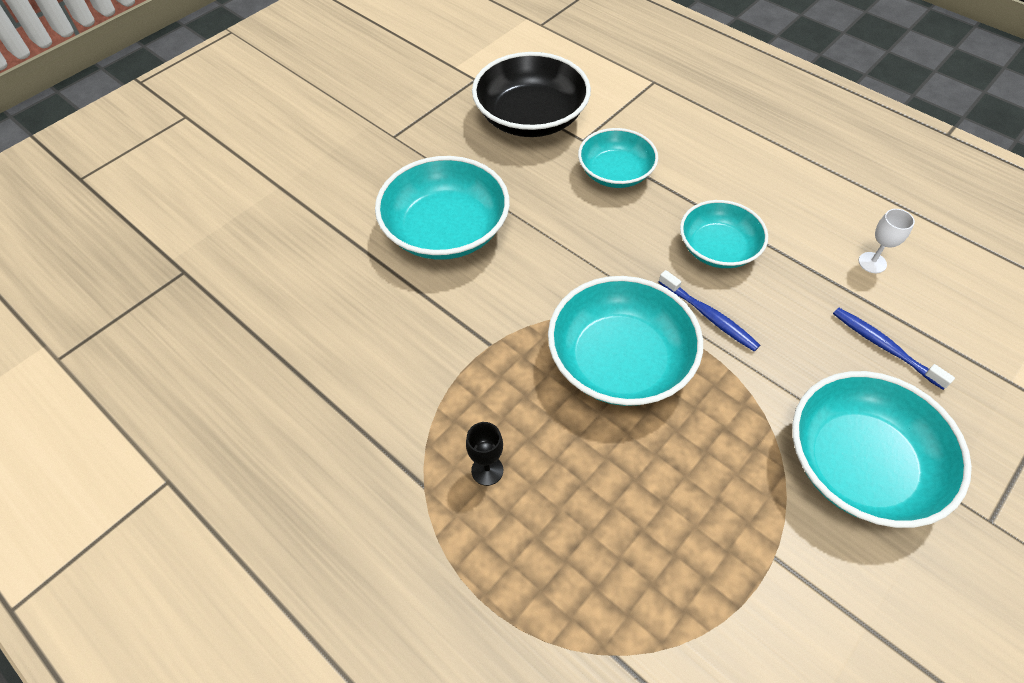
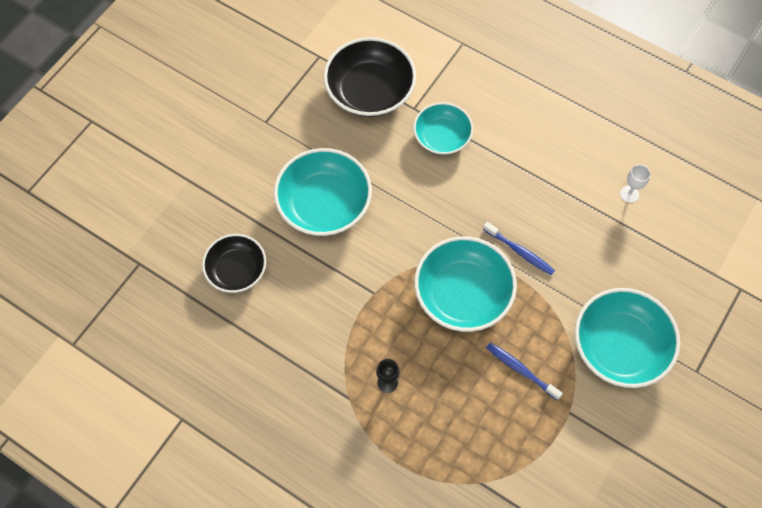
camera: 10 degrees left, 10 degrees up
(309, 294) = (236, 270): none -> black bowl
(718, 248) = (522, 195): turquoise bowl -> none
(885, 347) = (636, 260): blue toothbrush -> blue toothbrush (521, 370)

